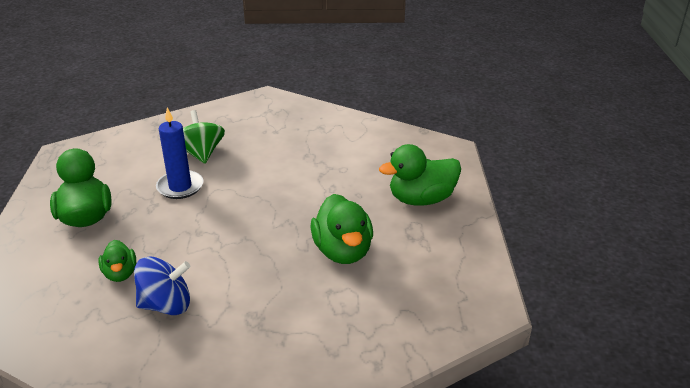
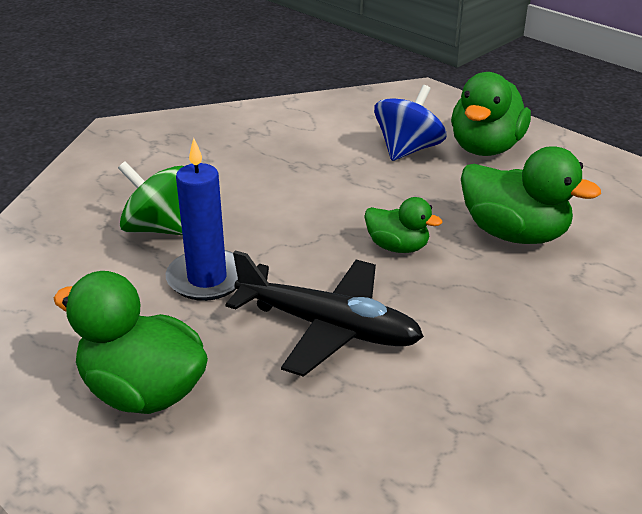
camera: 45 degrees left, 0 degrees up
(120, 274) = (333, 420): green duck -> green duck (397, 247)
(166, 305) = (457, 410): blue spinning top -> blue spinning top (408, 150)
(184, 237) = (328, 327): none -> black plane

